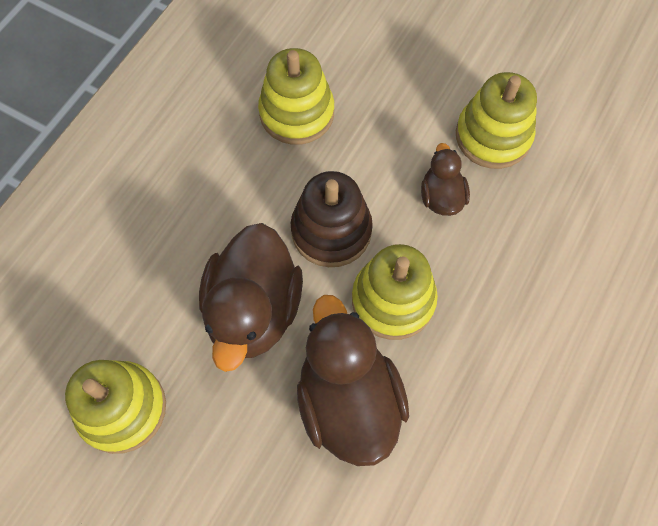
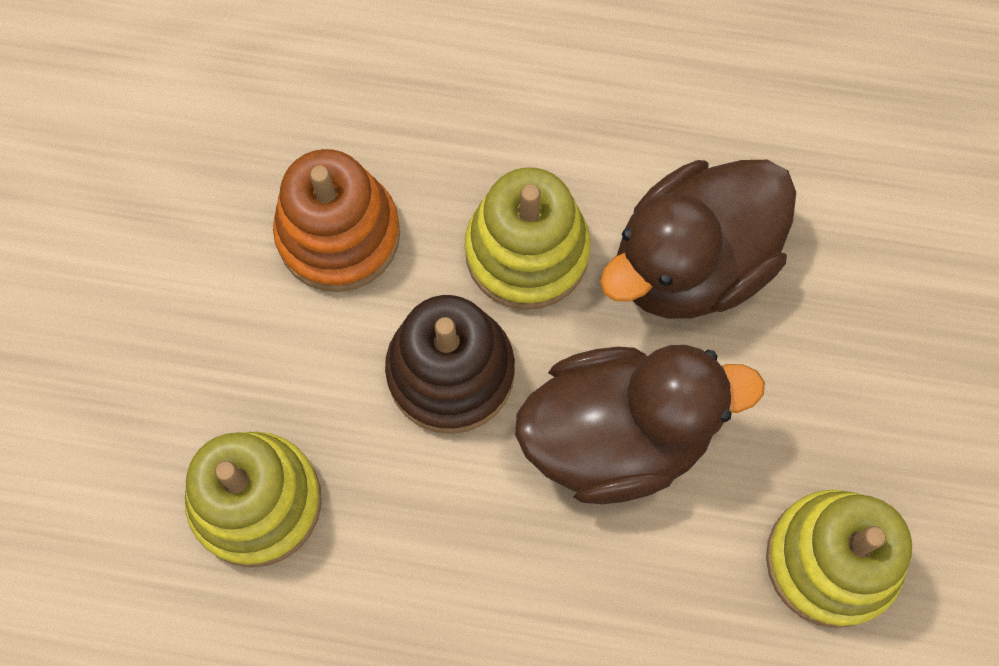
camera: 110 degrees left, 5 degrees up
(441, 197) = (338, 235): brown duck -> orange stacking toy
(493, 136) = (206, 191): yellow stacking toy -> none

